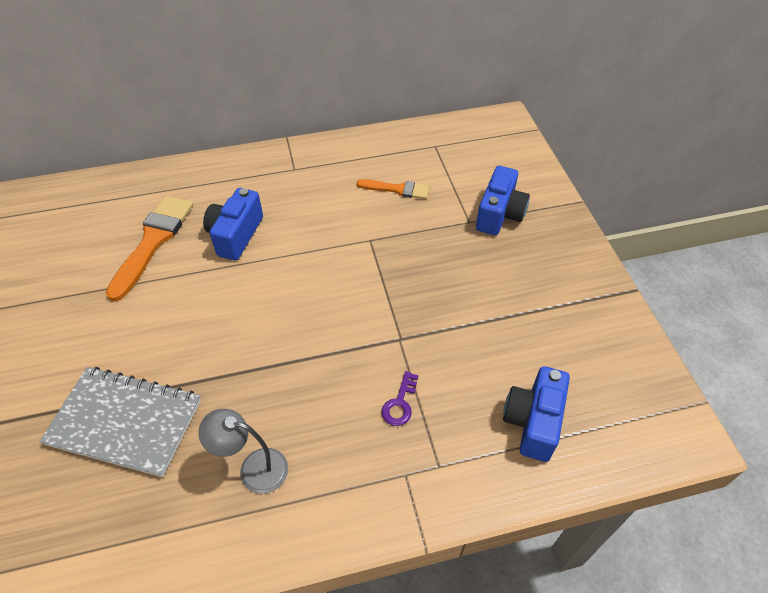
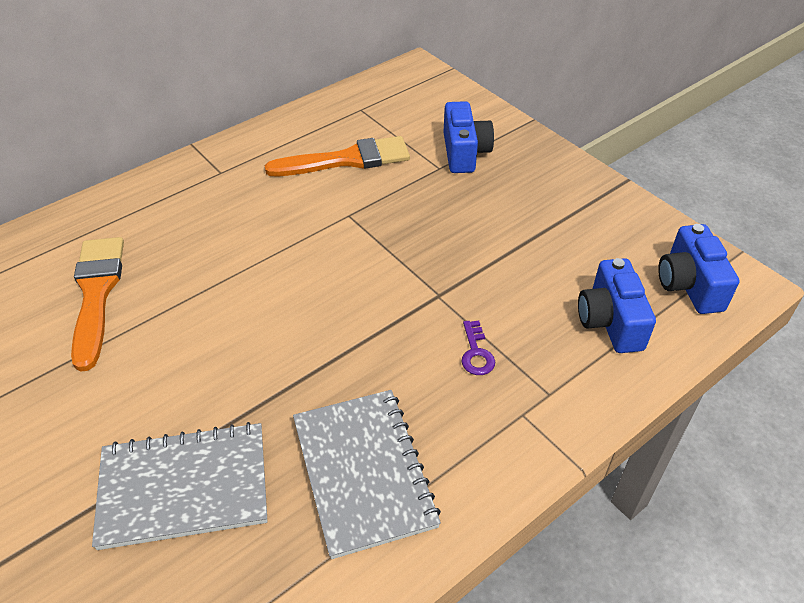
camera: 25 degrees left, 5 degrees down
(235, 235) = (194, 256): blue camera -> blue camera (689, 285)
(253, 468) = (364, 472): grey lamp -> grey notebook
(397, 189) = (347, 160): orange brush -> orange brush, size x1.72

